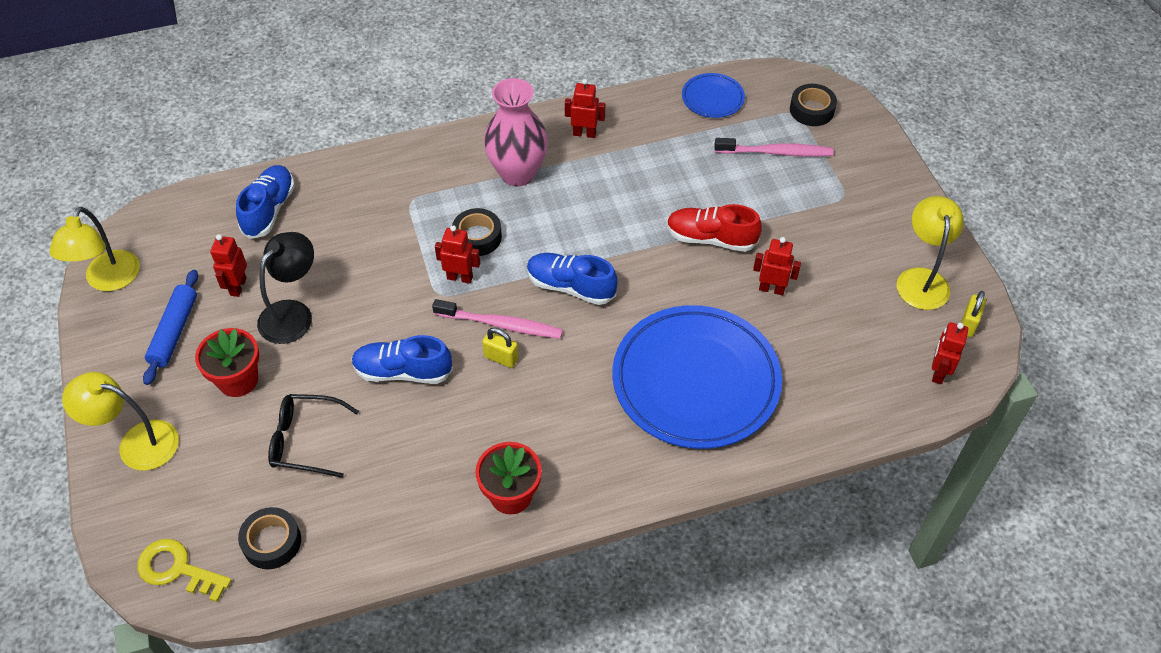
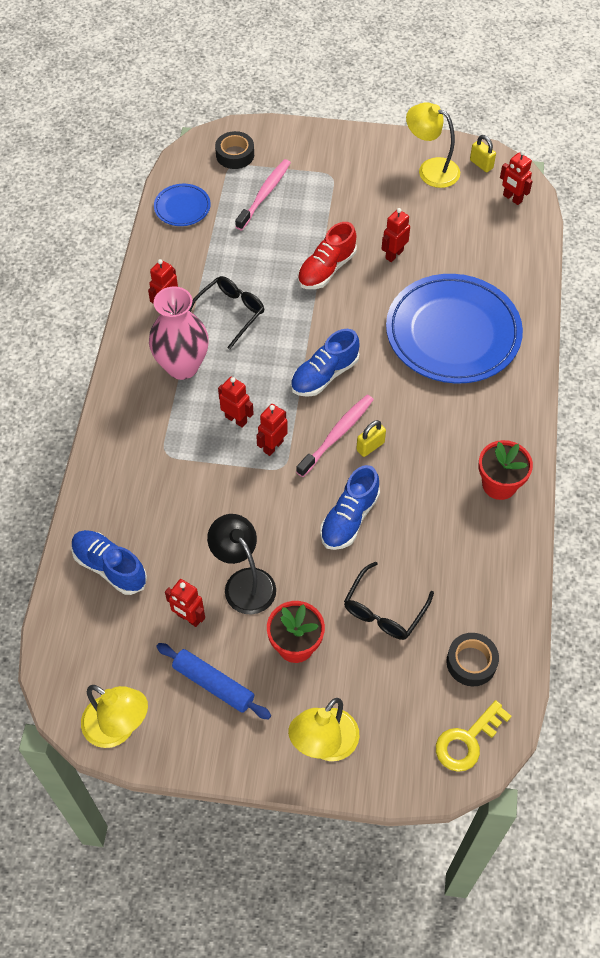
camera: 65 degrees left, 5 degrees up
(477, 237) = (236, 419): black tape -> red robot
(604, 184) = (230, 313): none -> black glasses

